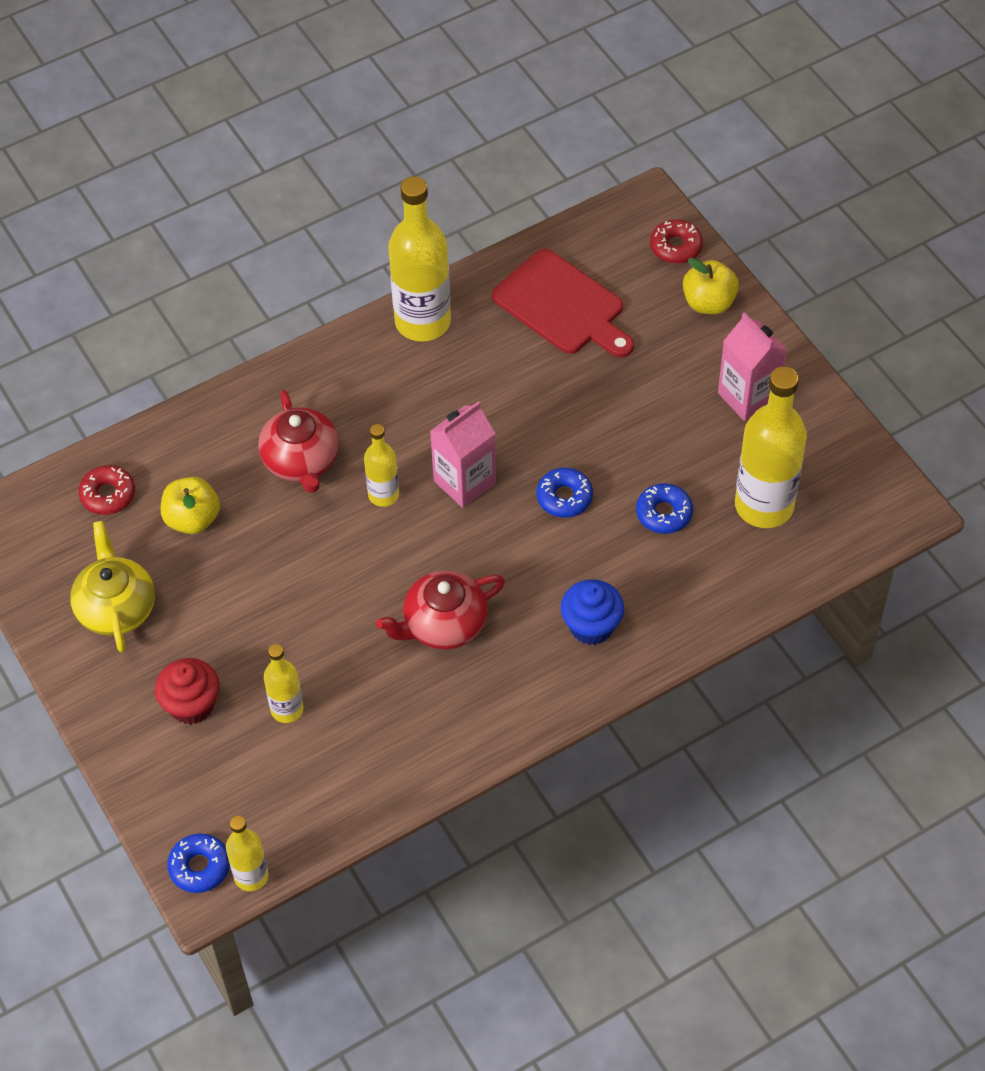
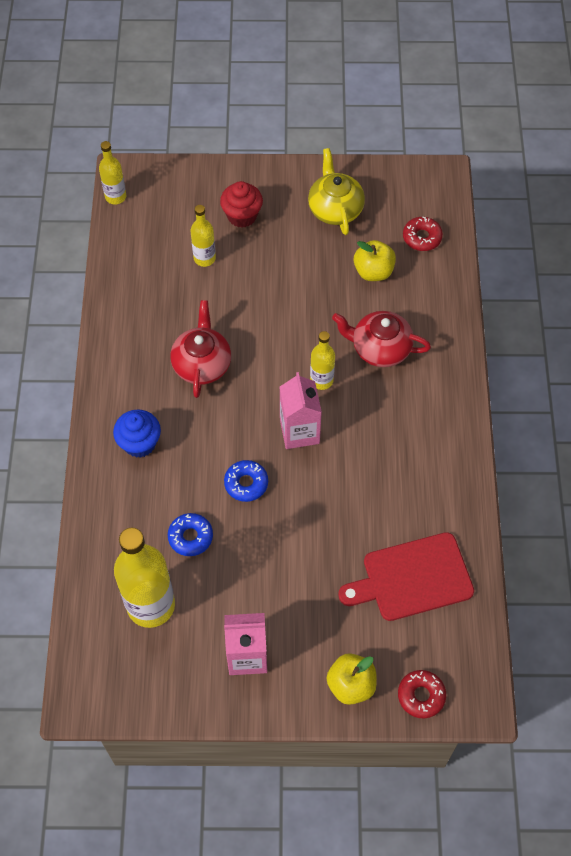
camera: 120 degrees right, 5 degrees up
(116, 607) = (335, 209): yellow teapot -> yellow teapot turned 120 degrees counterclockwise
(200, 867) = (139, 177): blue donut -> none
(422, 322) = (454, 478): yellow bottle -> none

